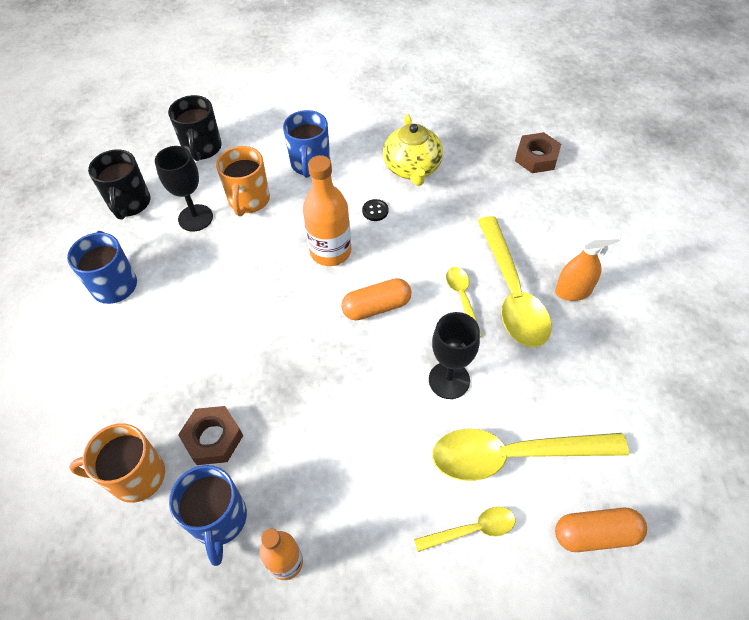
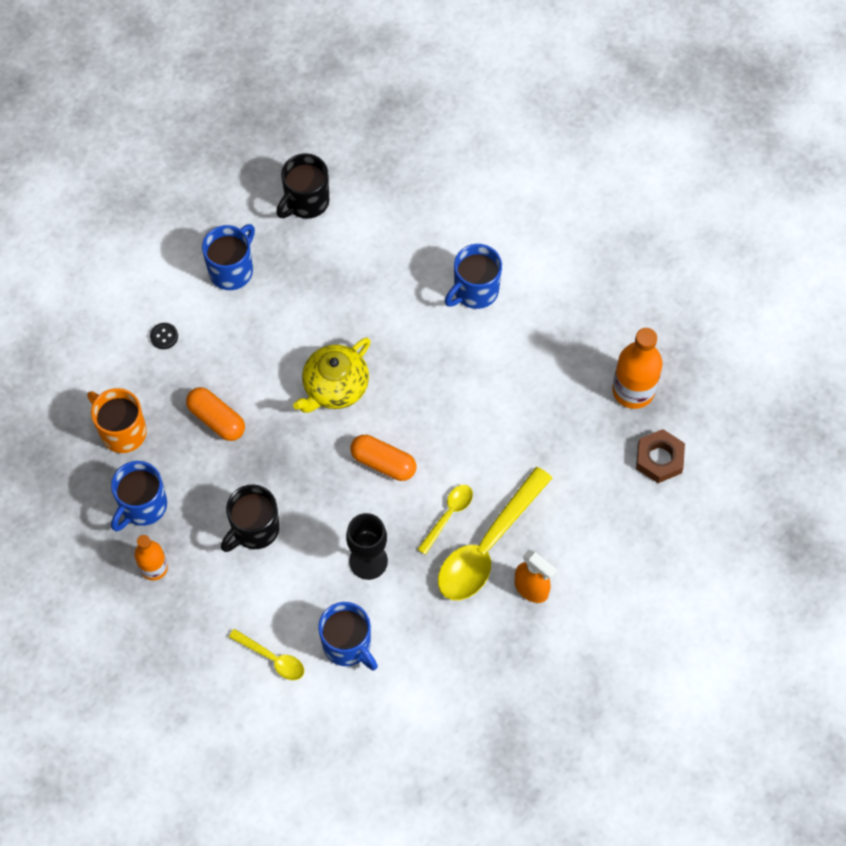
camera: 45 degrees right, 10 degrees up
(195, 218) = (339, 262): black goblet -> none
(202, 148) = (409, 194): black mug -> black mug (254, 529)
(213, 438) = (187, 451): brown nut -> none
(249, 200) = (393, 282): orange mug -> none
(330, 251) = (402, 387): orange bottle -> orange bottle (633, 390)
(375, 211) = (473, 383): black button -> black button (164, 336)
(412, 168) = (548, 372): yellow teapot -> yellow teapot (335, 387)
(513, 455) = (348, 645): yellow spoon -> blue mug
(595, 534) = (338, 734): orange capsule -> orange capsule (217, 419)

